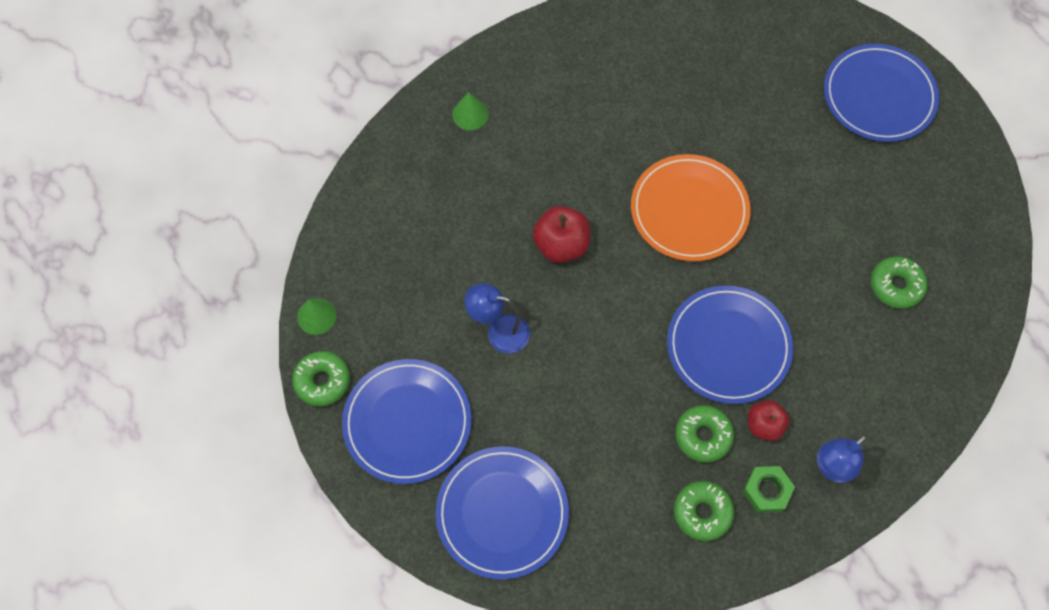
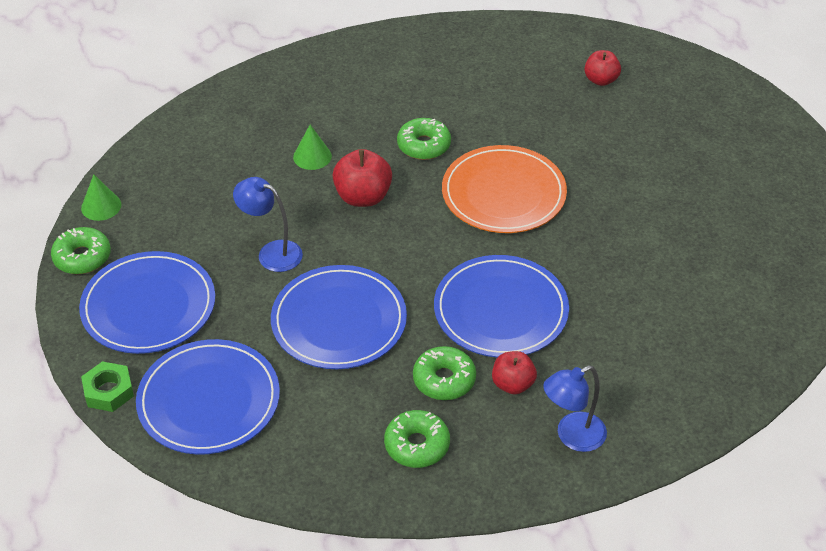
camera: 15 degrees right, 20 degrees down
(470, 114) = (318, 83): green cone -> green cone (312, 156)
(737, 51) = (601, 80): none -> red apple
(767, 491) = (494, 441): green nut -> green nut (108, 391)
(879, 96) = (735, 139): blue plate -> blue plate (339, 321)
(896, 286) = (699, 295): green donut -> green donut (424, 145)

